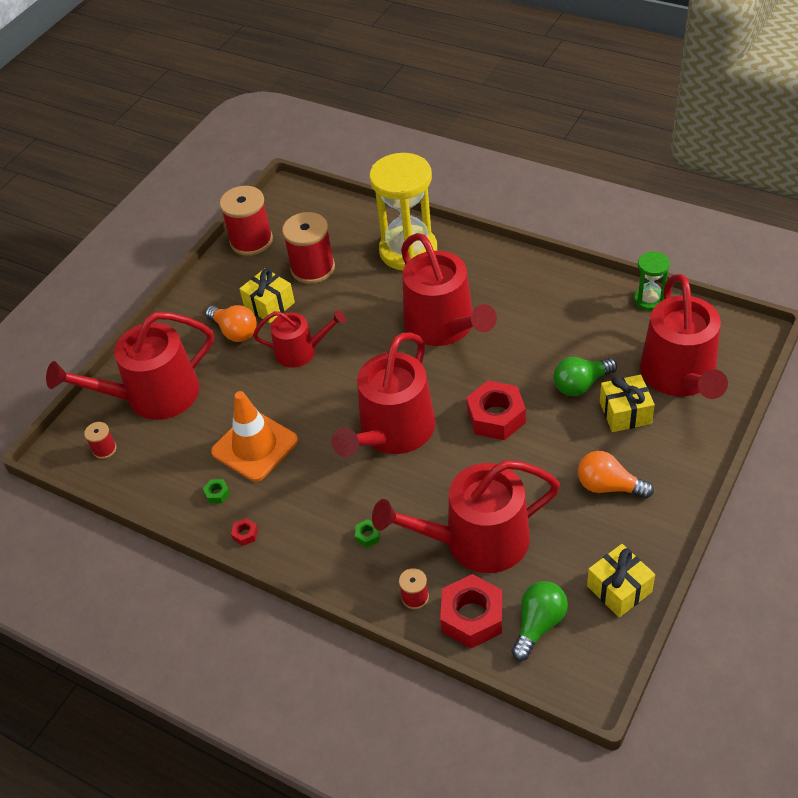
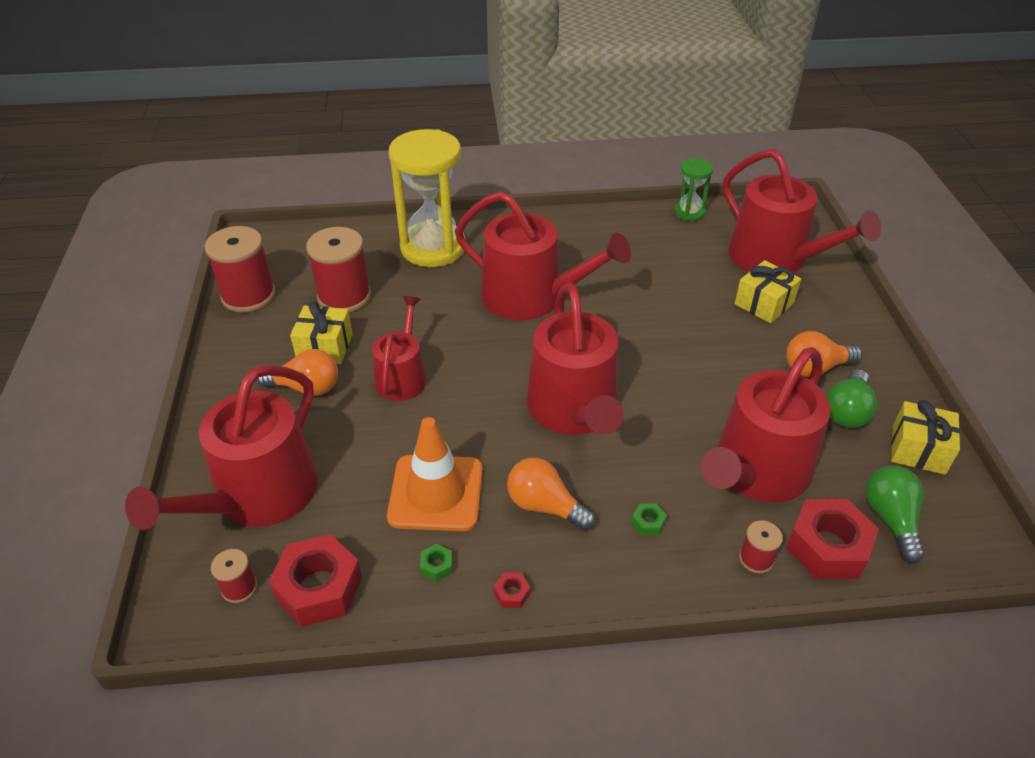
camera: 40 degrees left, 5 degrees down
(301, 351) = (402, 376): red watering can -> red watering can turned 45 degrees counterclockwise
(313, 490) = (545, 506): none -> orange light bulb
(496, 417) = (659, 354): red nut -> red nut (319, 588)
(581, 384) = (704, 296): green light bulb -> green light bulb (847, 411)

